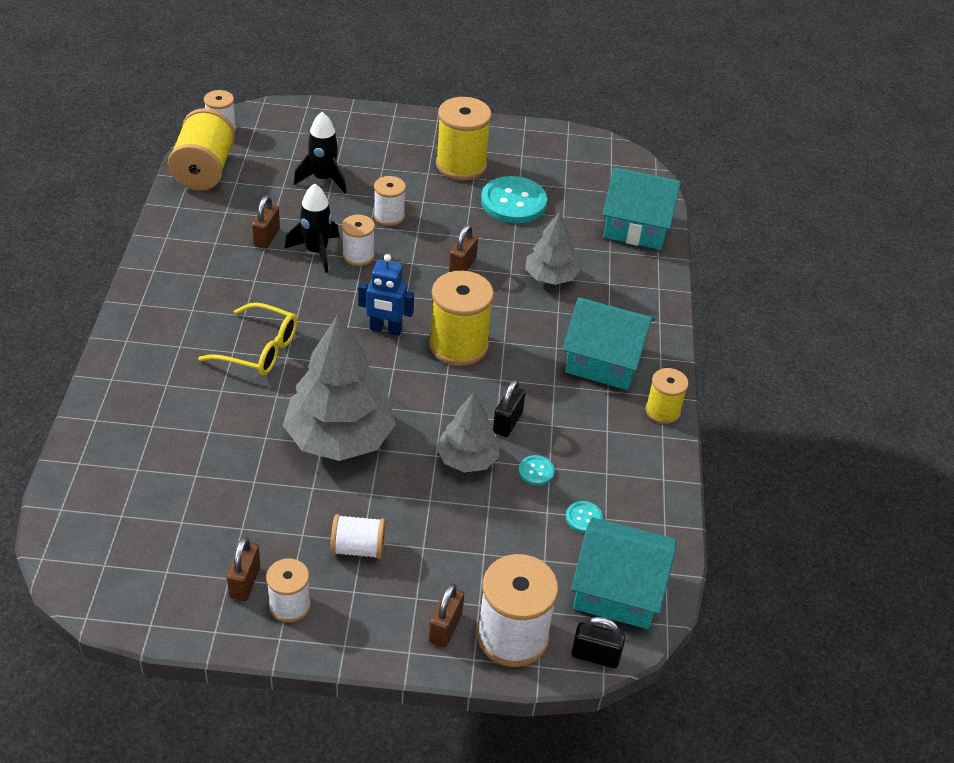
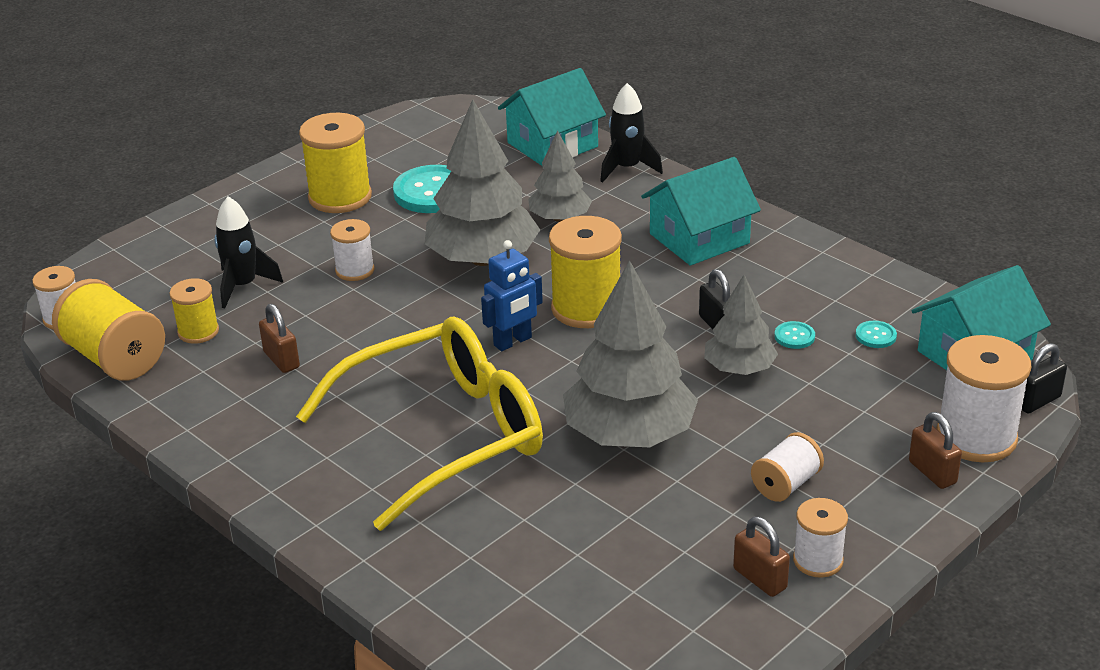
camera: 45 degrees left, 10 degrees down
(259, 349) = (444, 435): yellow glasses -> yellow glasses, size x1.95
(316, 252) = (347, 337): black rocket -> black rocket (627, 168)
(358, 256) = (387, 313): white spool -> none
(462, 266) = (482, 259): brown padlock -> grey tree
(662, 411) = (793, 237): yellow spool -> yellow spool (198, 332)

